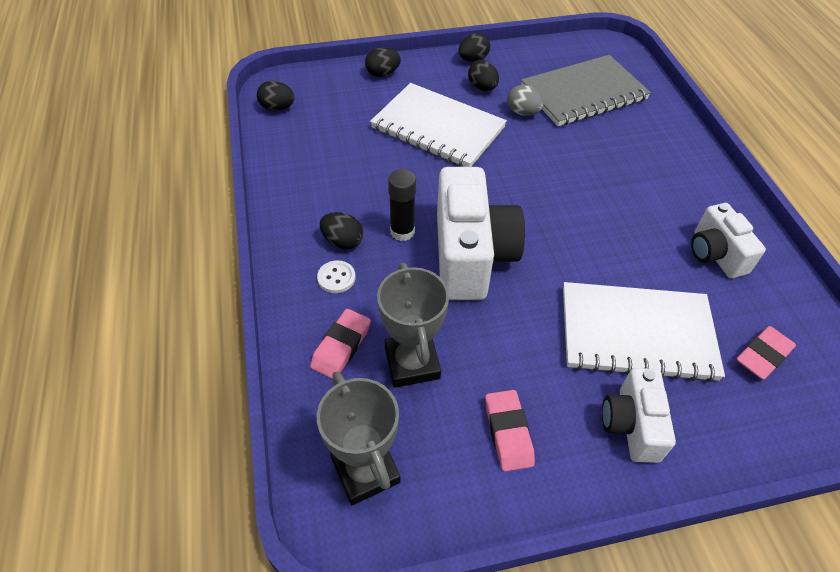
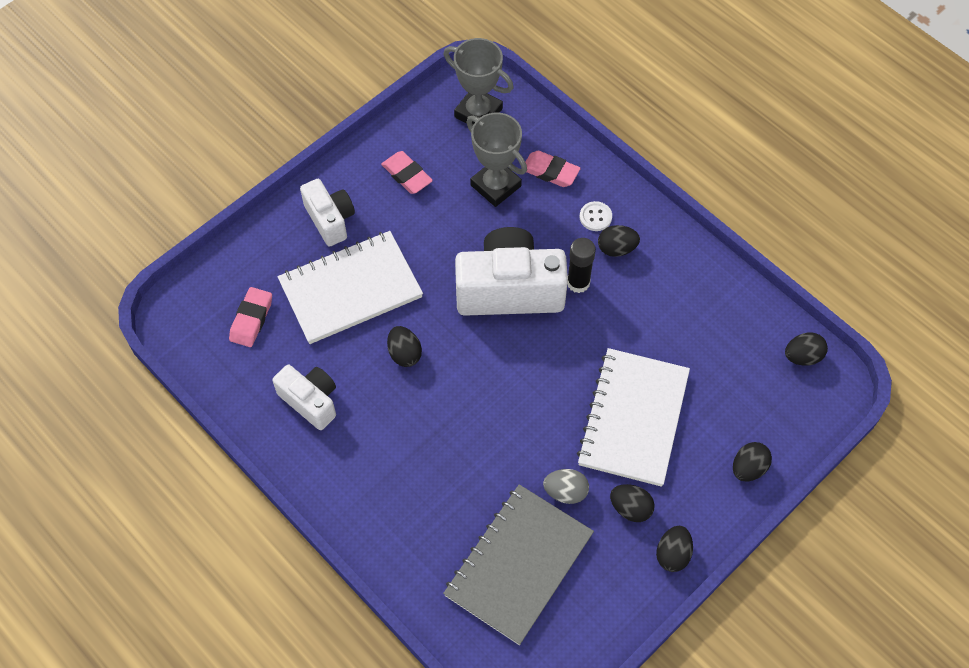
camera: 150 degrees right, 10 degrees up
(341, 347) = (550, 172): pink eraser -> pink eraser turned 60 degrees counterclockwise
(438, 128) = (633, 418): white notebook -> white notebook turned 75 degrees counterclockwise
(471, 256) = (509, 290): white camera -> white camera turned 120 degrees clockwise
(605, 251) = (404, 353): none -> black egg

